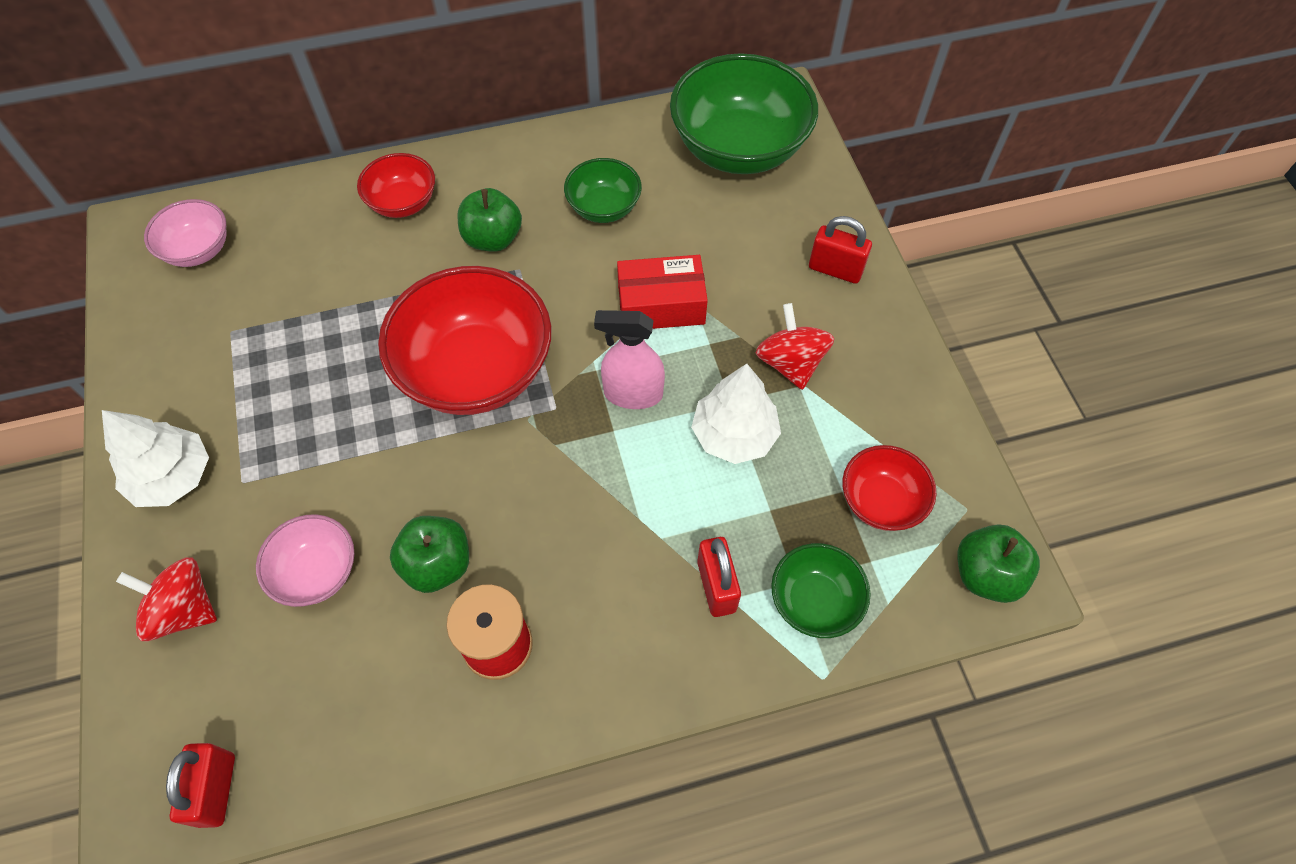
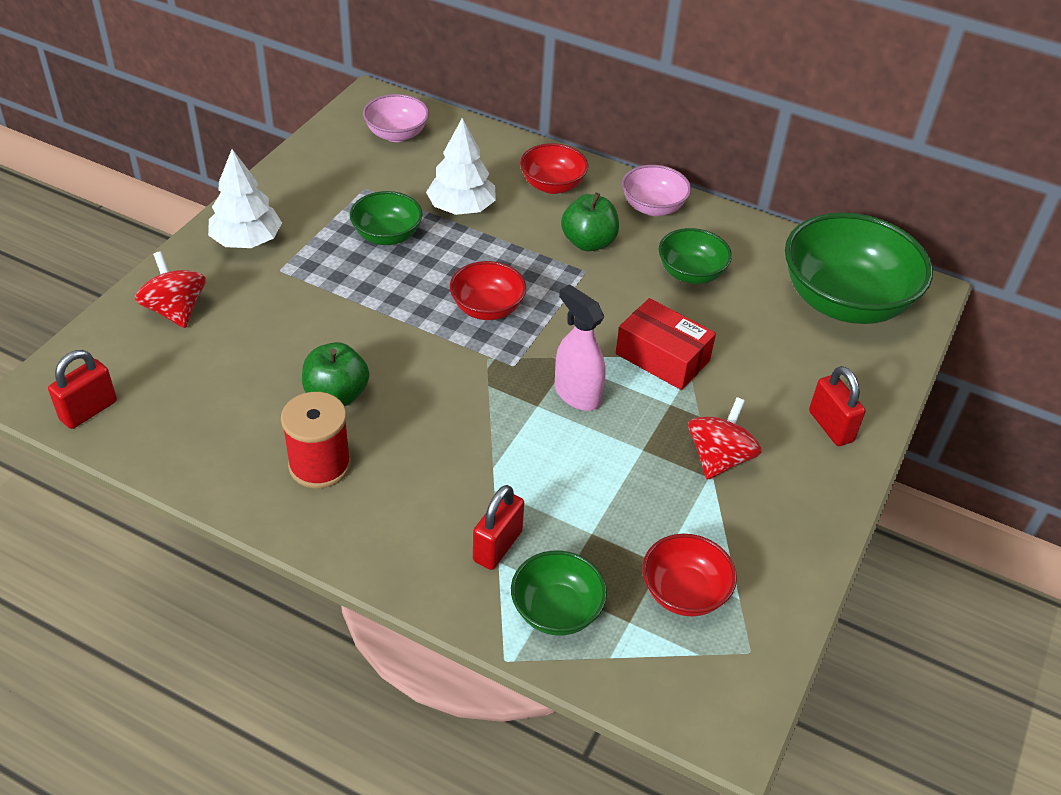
camera: 40 degrees right, 15 degrees down
(307, 366) = (387, 236): none -> green bowl
(317, 572) = (265, 346): pink bowl -> pink bowl (653, 207)
(476, 370) = (487, 308): red bowl -> red bowl, size x0.52
(734, 435) = (620, 470): white tree -> white tree (461, 208)
(986, 574) = (712, 703): green apple -> none

